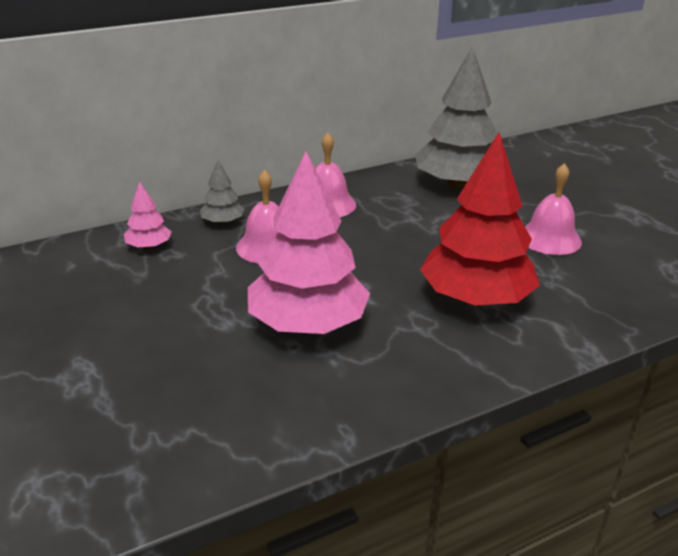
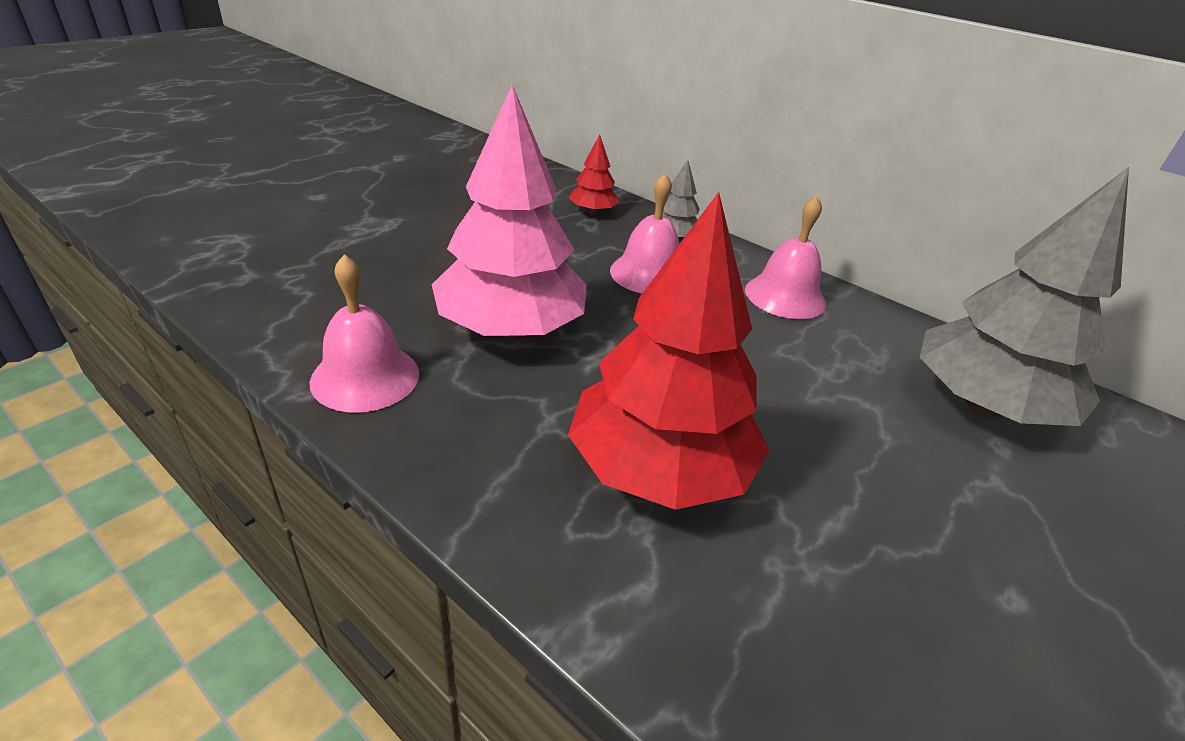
camera: 65 degrees right, 5 degrees up
(149, 246) = (592, 211): pink tree -> red tree
(549, 238) = (933, 550): pink bell -> pink bell (365, 377)

